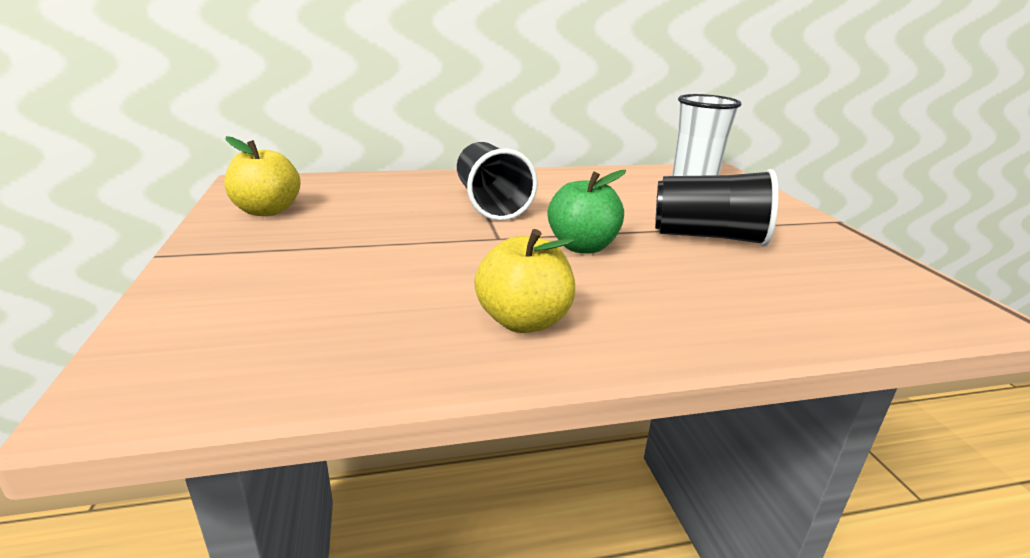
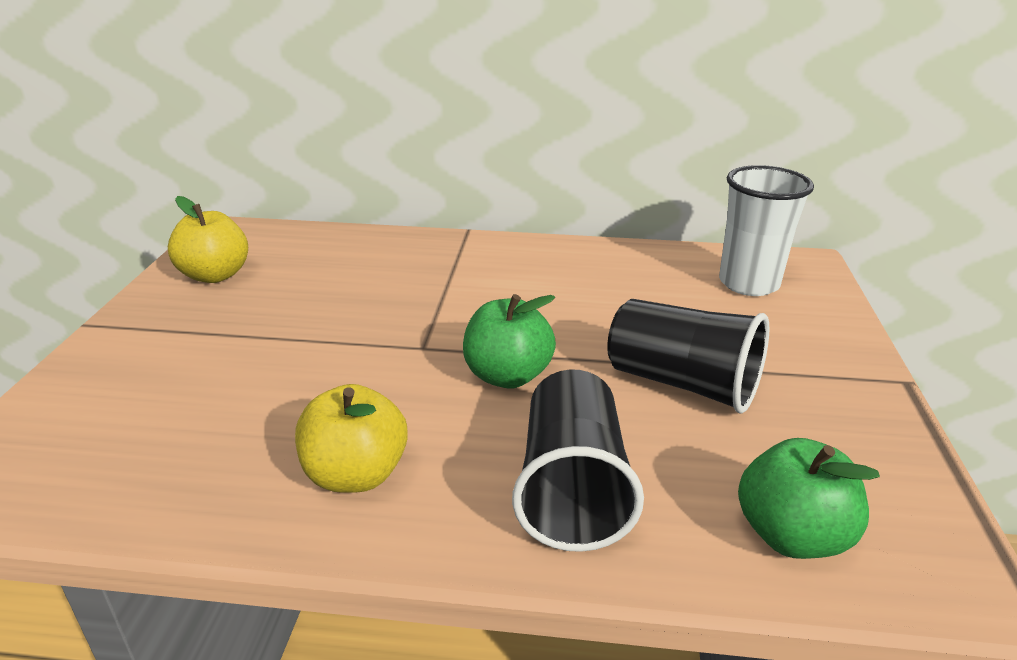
camera: 20 degrees right, 5 degrees up
(490, 204) = (453, 292): black cup -> black cup (571, 489)
(863, 306) = (791, 535): none -> green apple

